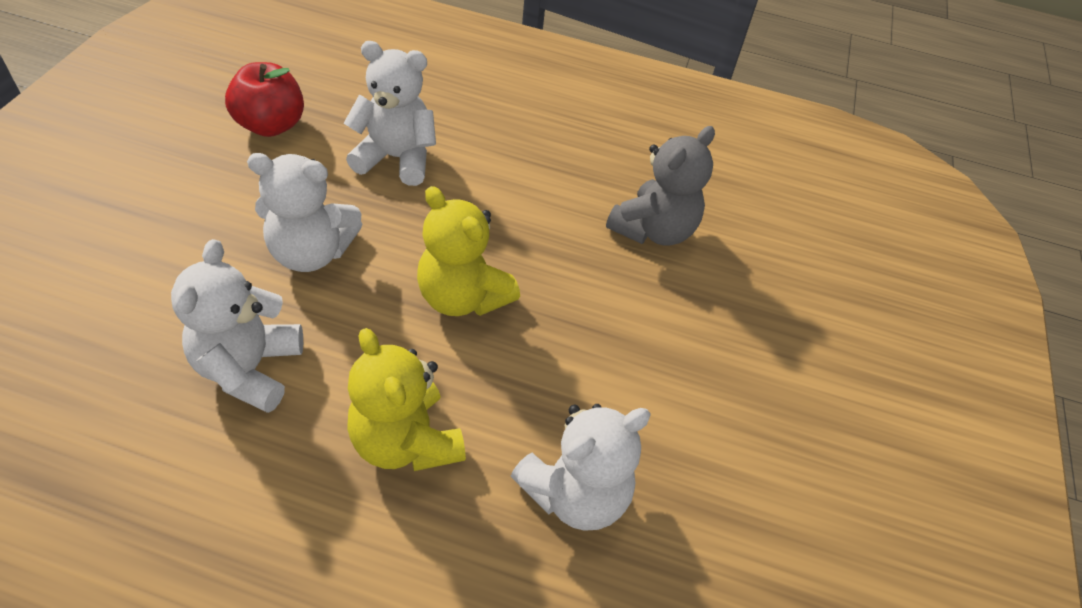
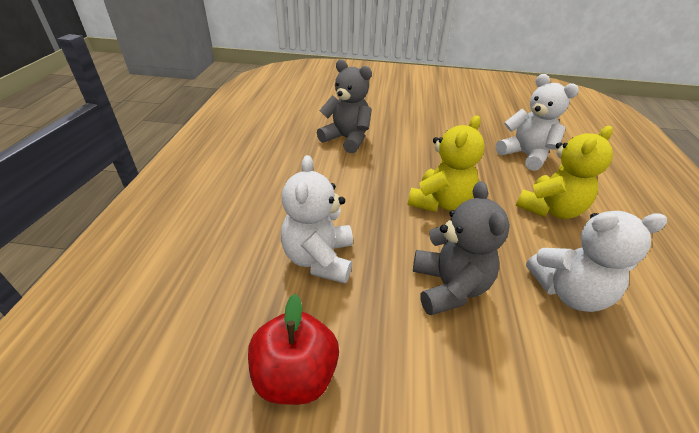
camera: 95 degrees left, 10 degrees down
(311, 252) = (449, 287): white teddy bear -> grey teddy bear

